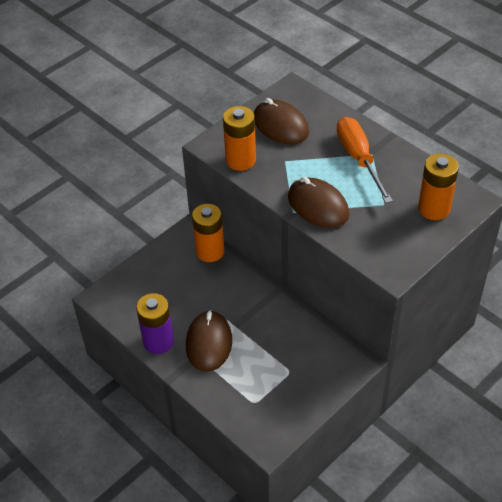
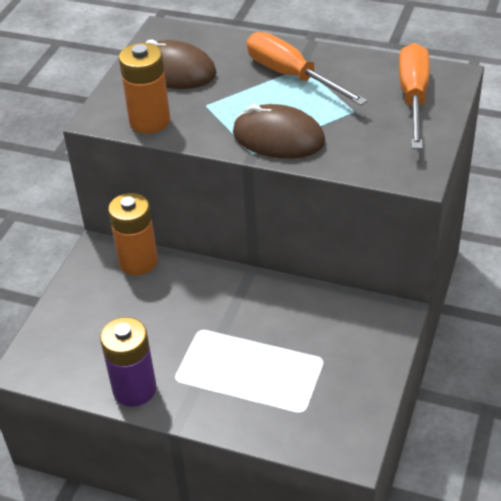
camera: 25 degrees left, 5 degrees down
(209, 343) = (201, 365): brown mouse -> none
(434, 209) = (413, 98): orange battery -> orange screwdriver

